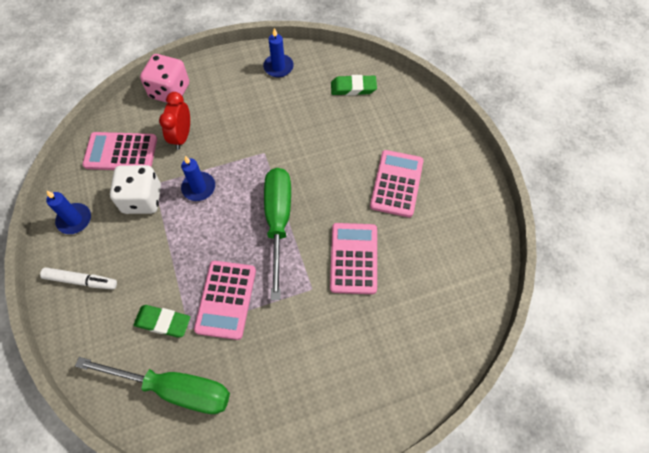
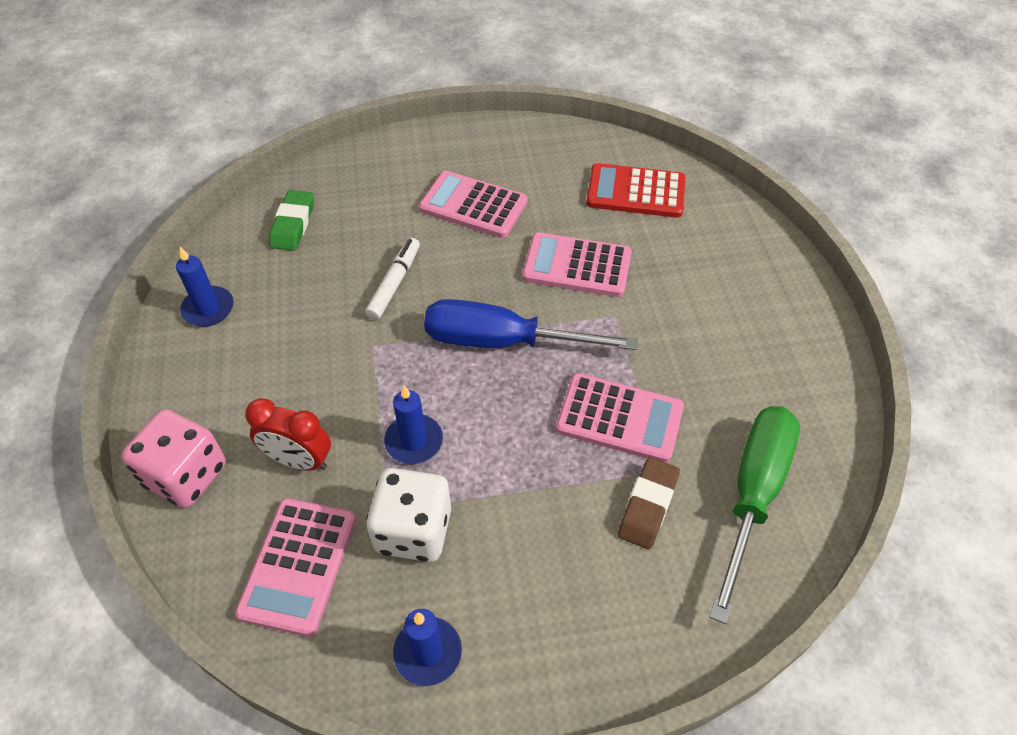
camera: 80 degrees left, 10 degrees down
(81, 281) = (557, 637): white marker -> white marker (394, 283)
(163, 322) = (647, 506): green eraser -> brown eraser
(278, 222) = (502, 341): green screwdriver -> blue screwdriver
(442, 292) = (635, 192): none -> red calculator

